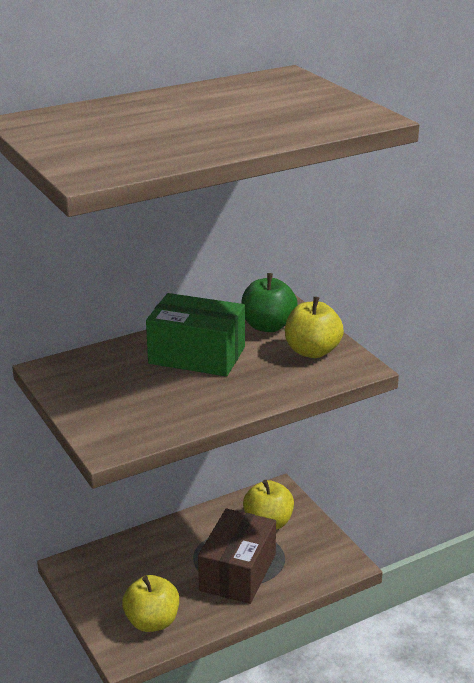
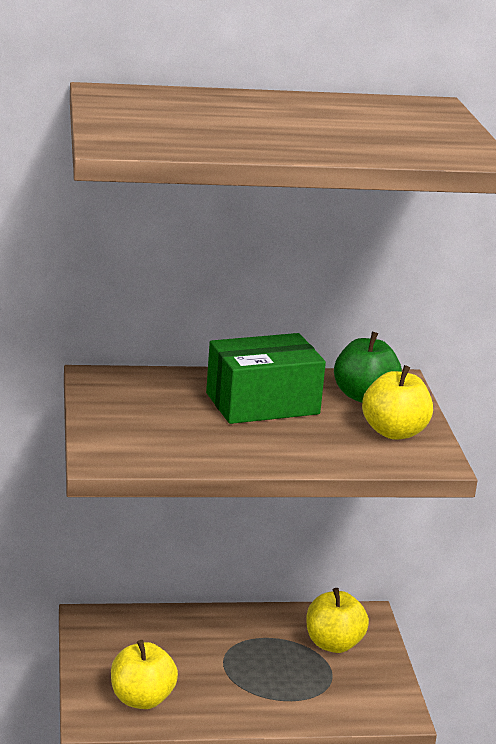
camera: 20 degrees right, 5 degrees down
(197, 355) = (262, 403): green box -> green box turned 60 degrees counterclockwise
(237, 572) = (266, 682): brown box -> none

